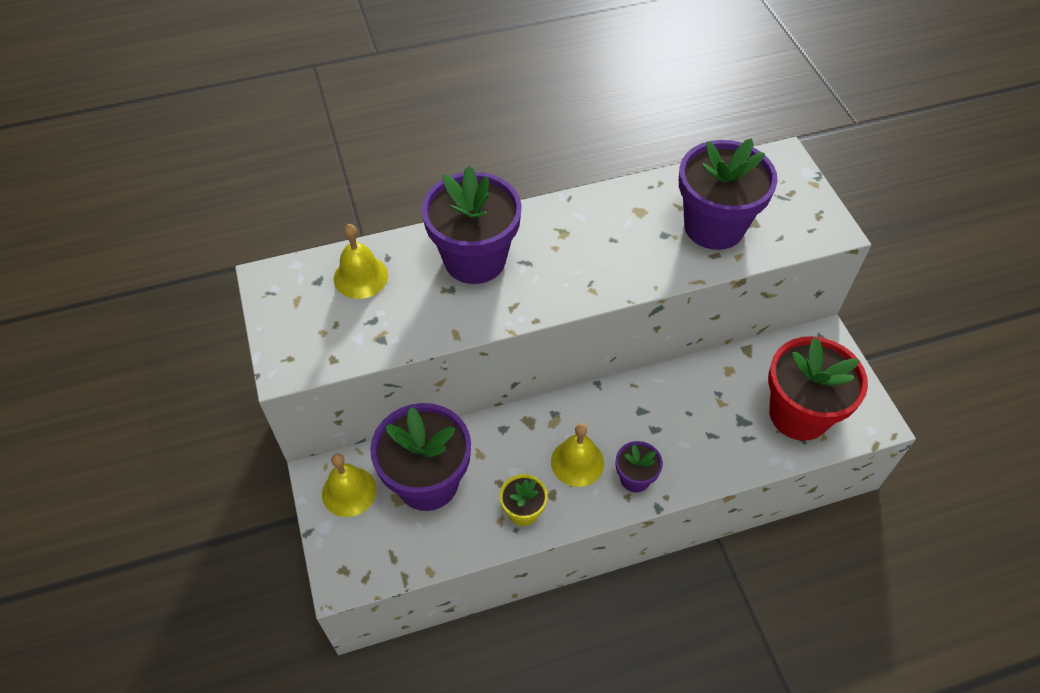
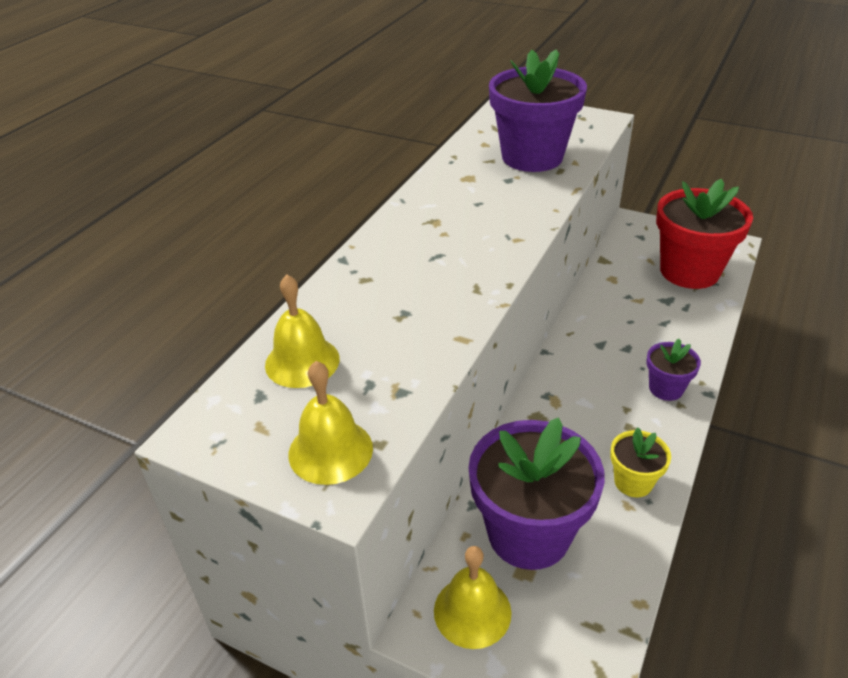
camera: 45 degrees left, 15 degrees down
(475, 259) = (391, 280): purple flower pot -> none
(577, 462) = (614, 412): yellow bell -> yellow bell (330, 451)

